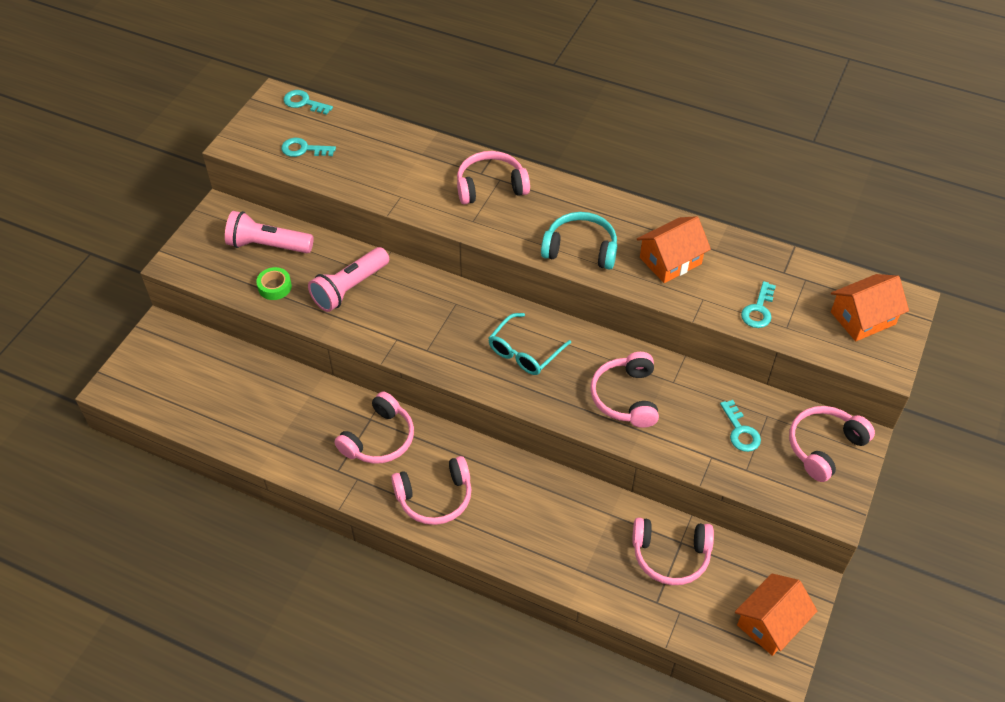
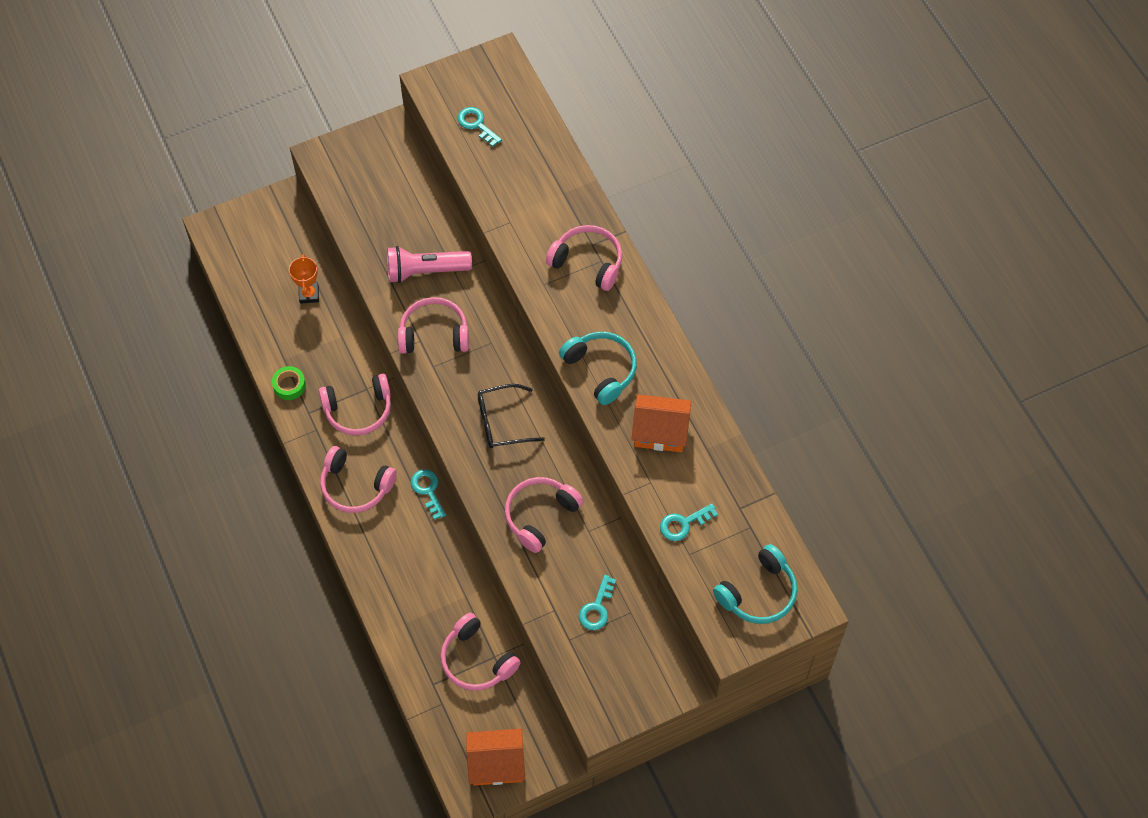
camera: 40 degrees right, 10 degrees up
(250, 382) = (309, 294): none -> orange trophy
(268, 245) = (399, 188): pink flashlight -> none
(275, 287) = (372, 230): green tape -> green tape (289, 385)
(304, 102) = (517, 77): turquoise key -> turquoise key (428, 490)
(524, 352) = (502, 422): turquoise glasses -> black glasses
(824, 447) = (646, 669): pink headphones -> pink headphones (434, 334)
(863, 318) = (758, 593): orange house -> turquoise headphones

